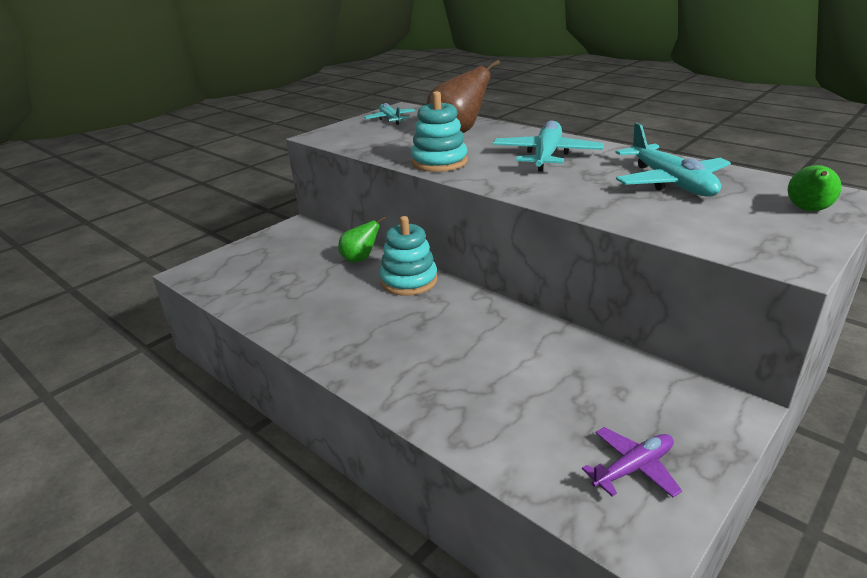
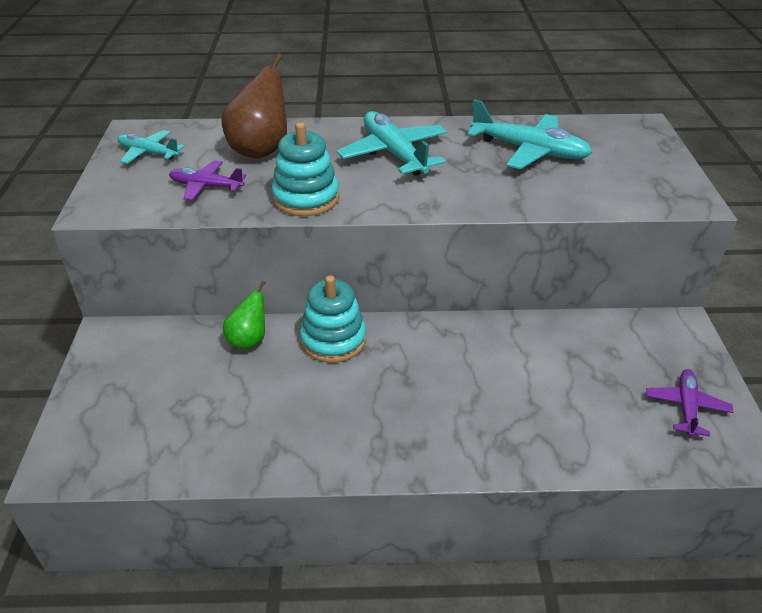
camera: 45 degrees left, 10 degrees up
(392, 141) = (206, 186): none -> purple plane
(808, 210) = (642, 146): green pear -> none

